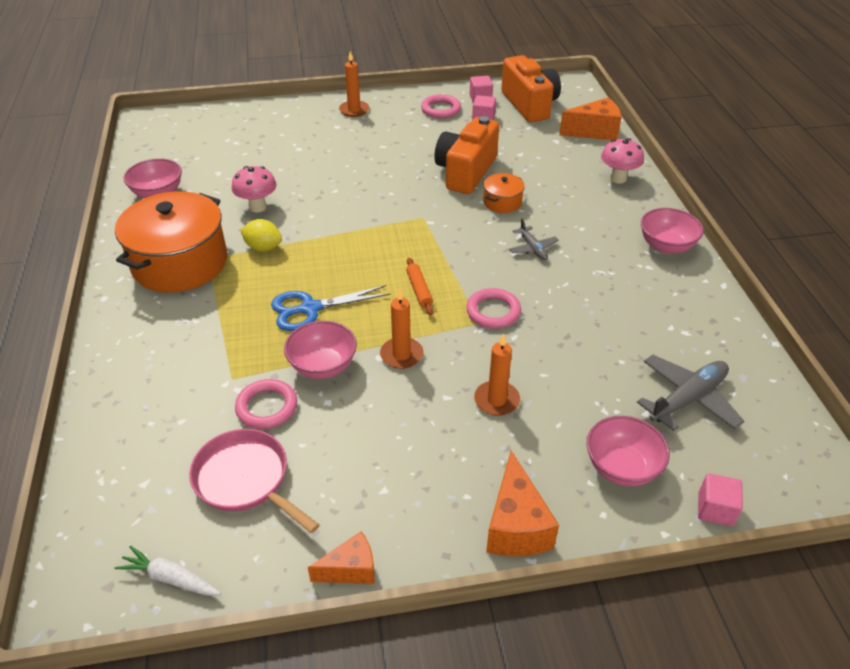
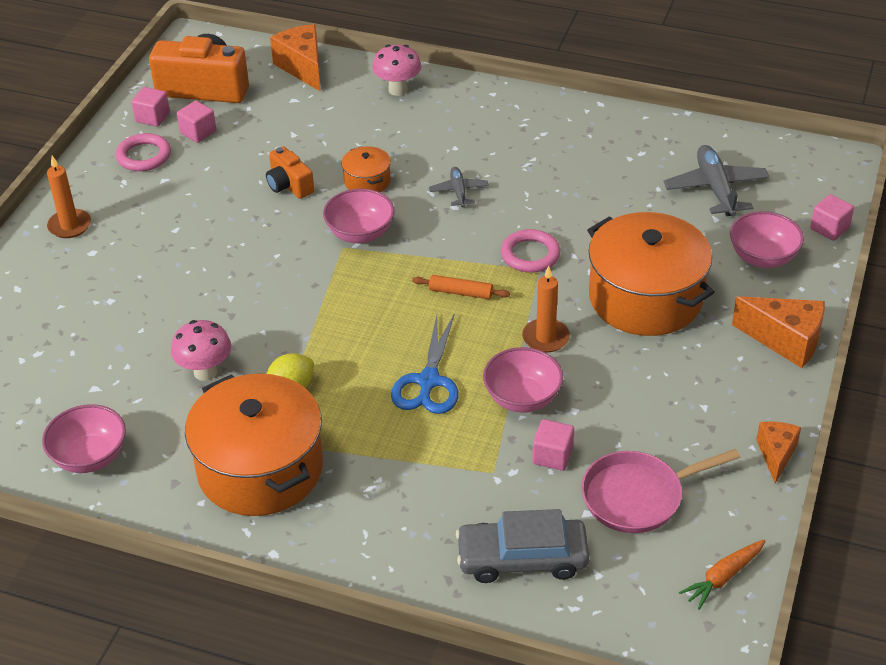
camera: 60 degrees left, 0 degrees up
(145, 429) = (522, 558): none -> grey car
(170, 578) = (723, 577): white carrot -> orange carrot
(267, 407) = (552, 456): pink ring -> pink cube
(466, 172) = (289, 185): orange camera -> orange camera, size x0.54
(496, 400) = (645, 298): orange candle -> orange pot
(532, 248) = (458, 192): grey plane -> grey plane turned 105 degrees counterclockwise
(594, 132) = (303, 67): orange cheese -> orange cheese turned 45 degrees counterclockwise
(666, 246) = (523, 109): pink bowl -> pink bowl (360, 233)

